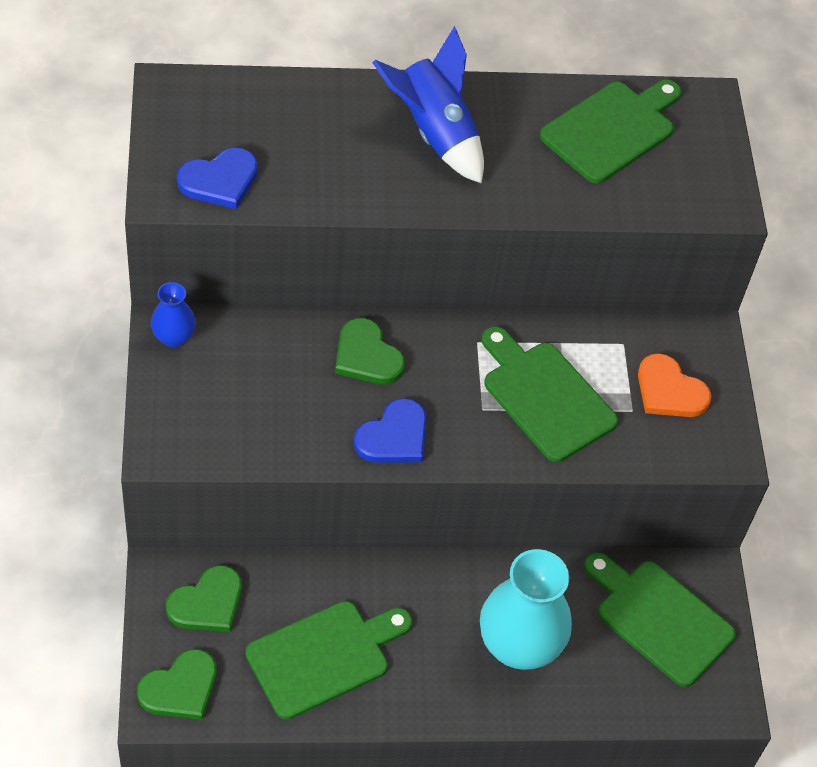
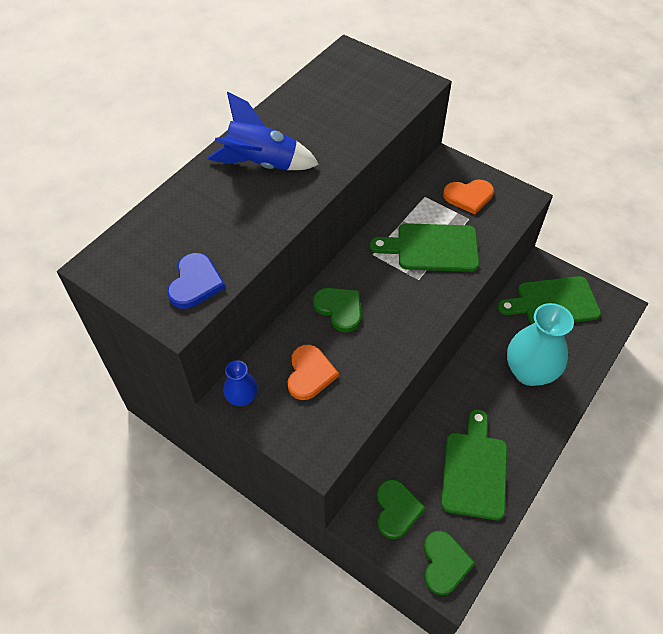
camera: 45 degrees left, 0 degrees up
(255, 379) = (310, 374): none -> orange heart
(367, 356) = (339, 309): green heart -> green heart turned 135 degrees counterclockwise
(394, 436) = (404, 330): blue heart -> none
(611, 129) = (331, 95): green cutting board -> none

